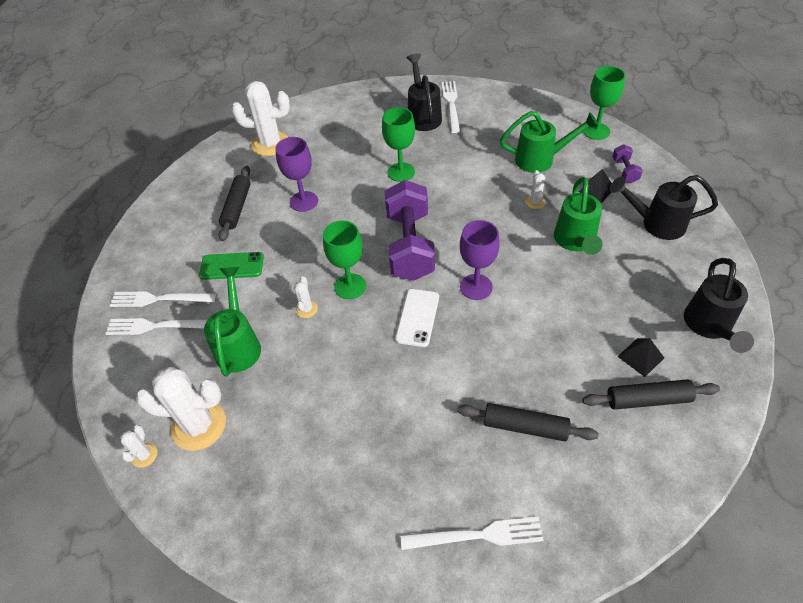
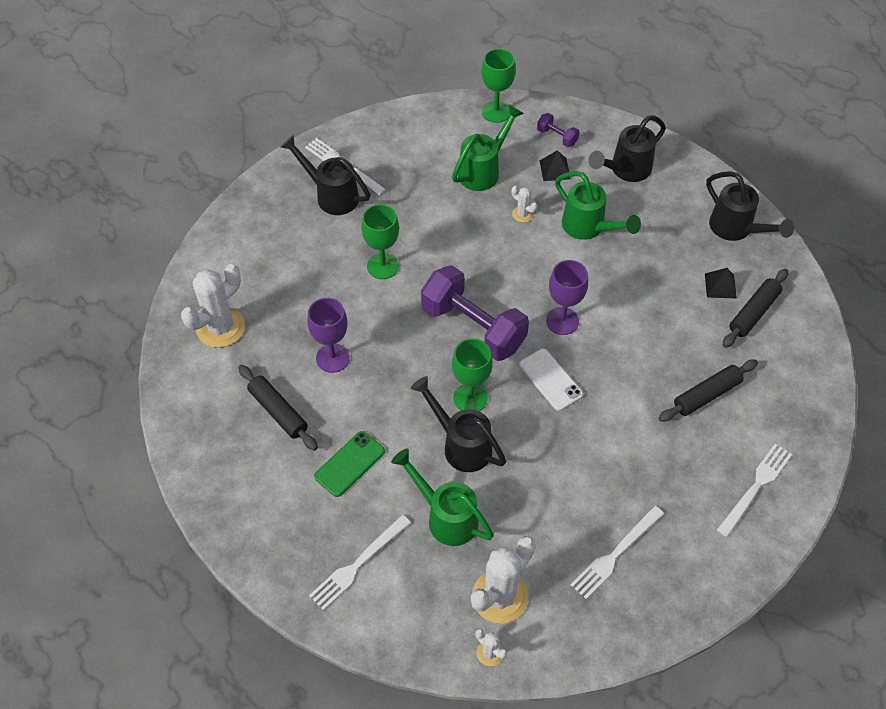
camera: 50 degrees left, 5 degrees up
(159, 299) = (326, 543): white fork -> white fork (615, 554)
(306, 309) = (460, 444): white cactus -> black watering can

